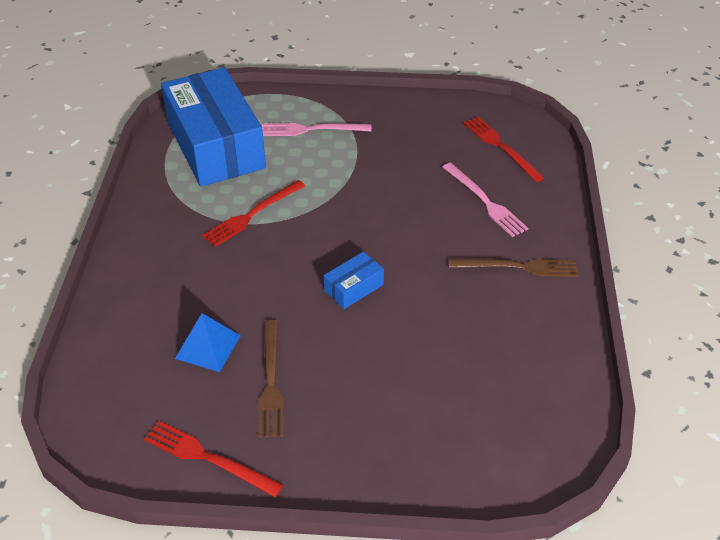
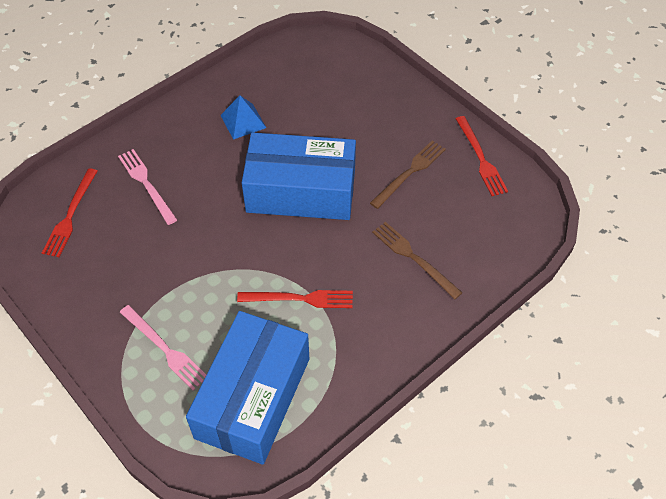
camera: 135 degrees left, 10 degrees up
(208, 347) = (425, 220): blue pyramid -> blue pyramid (243, 121)
(353, 288) = (301, 191): blue box -> blue box, size x2.47
(485, 201) = (146, 184): pink fork -> pink fork turned 45 degrees counterclockwise
(518, 267) = (195, 131): brown fork -> brown fork (413, 258)

